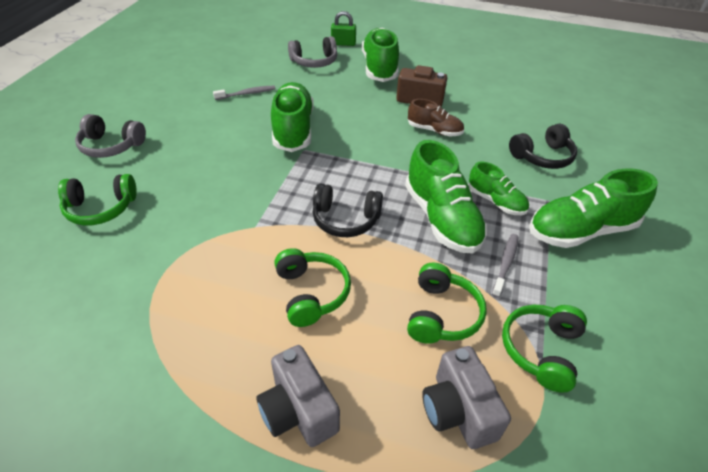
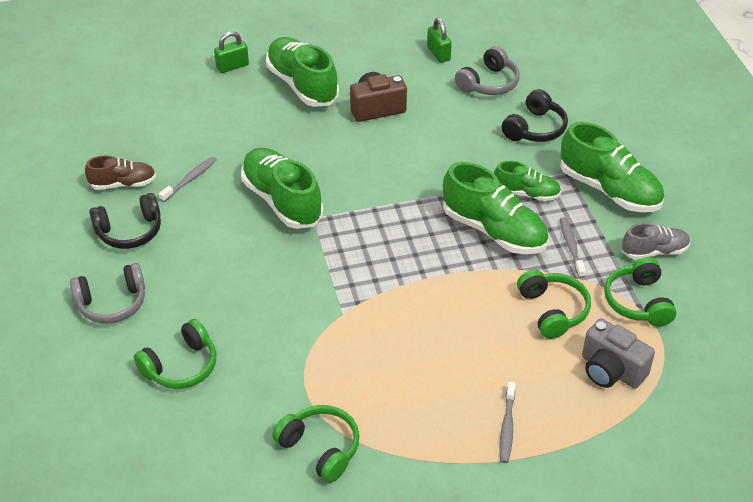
camera: 30 degrees left, 0 degrees up
(298, 411) = (507, 427): grey camera -> grey toothbrush
(311, 293) = (442, 344): green headphones -> green headphones (320, 448)
(314, 62) = (223, 106): grey headphones -> grey headphones (489, 83)
(345, 219) = (415, 270): black headphones -> black headphones (129, 231)
(434, 130) = (419, 141): brown shoe -> brown shoe (123, 184)
(499, 82) = (438, 54): none -> green padlock
(581, 230) = (609, 190): green shoe -> green shoe turned 90 degrees counterclockwise
(593, 307) = (654, 251): none -> grey shoe

